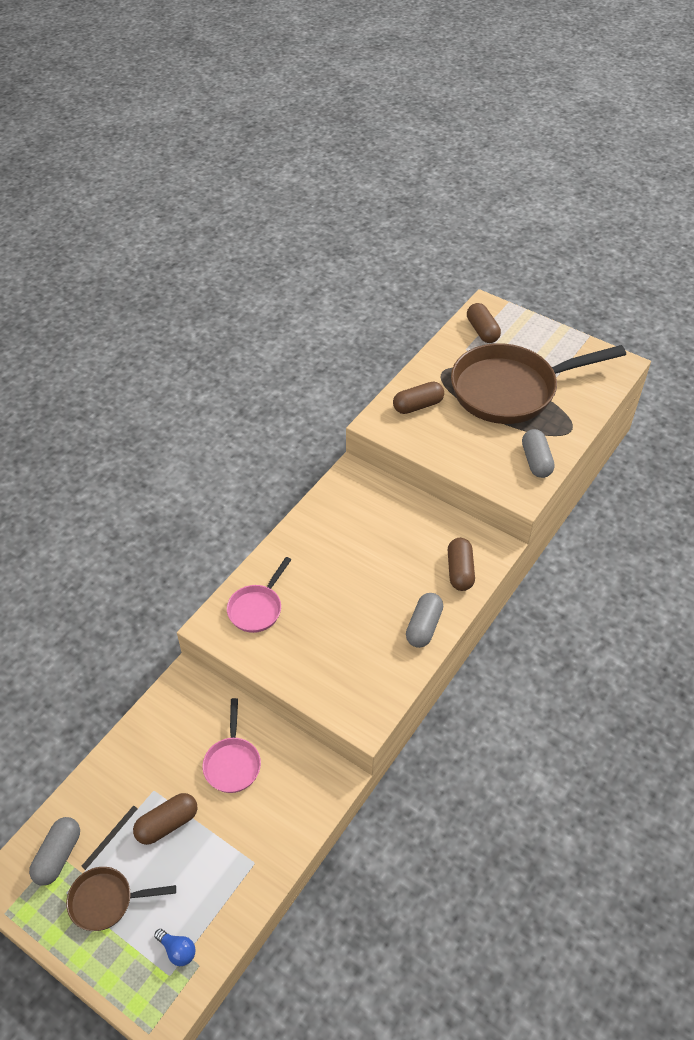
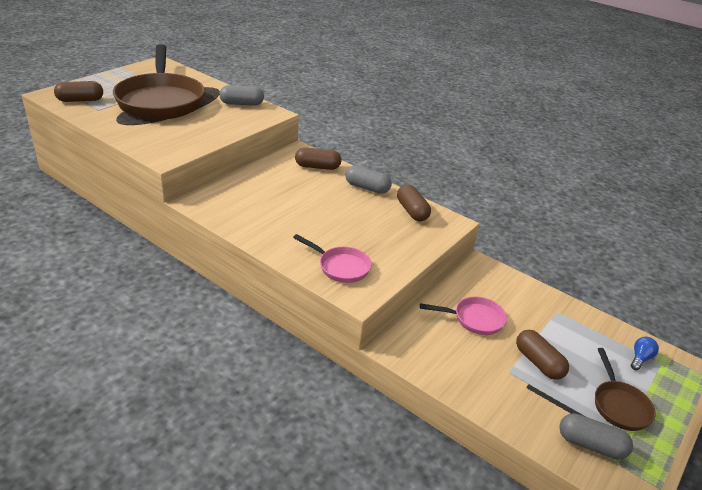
camera: 90 degrees left, 15 degrees down
(418, 405) = (154, 137): brown capsule -> brown capsule (412, 211)

